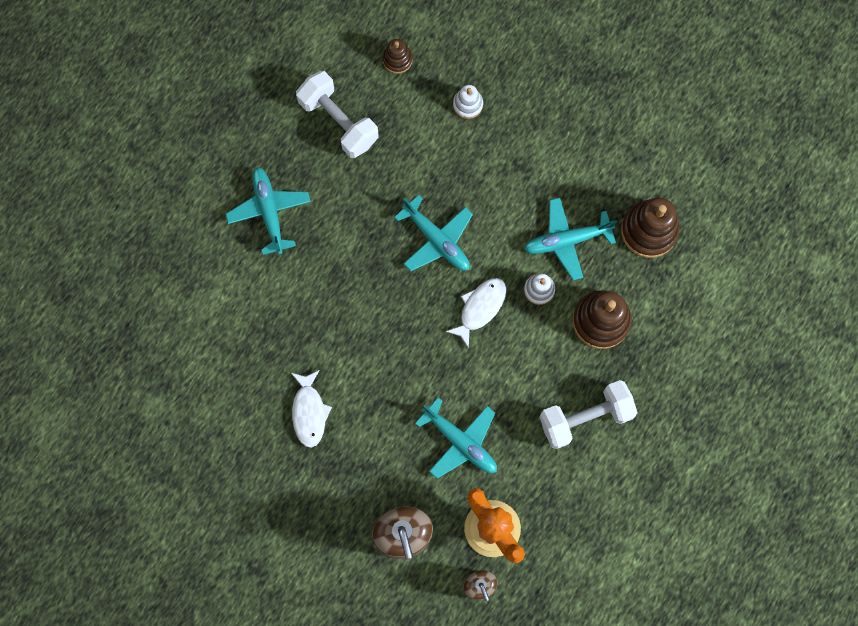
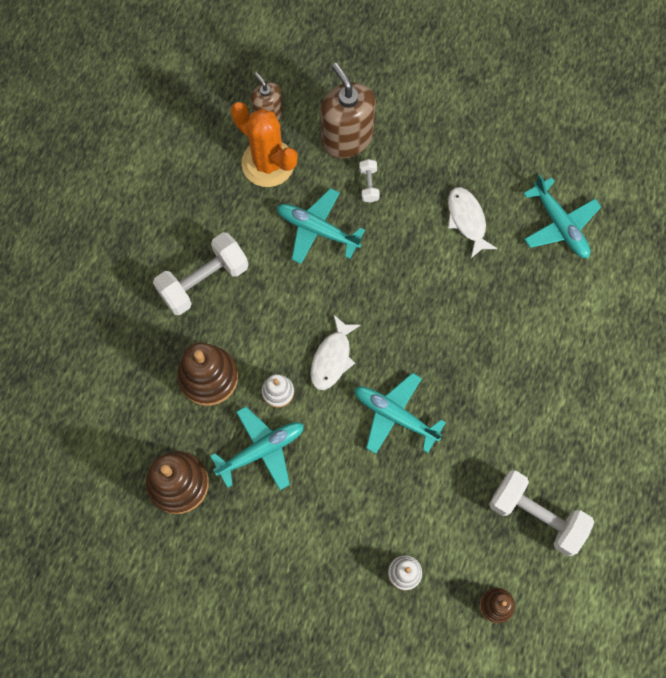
camera: 165 degrees right, 5 degrees down
(269, 211) = (574, 400): turquoise plane -> turquoise plane (560, 225)
(396, 476) = (369, 185): none -> white dumbbell

